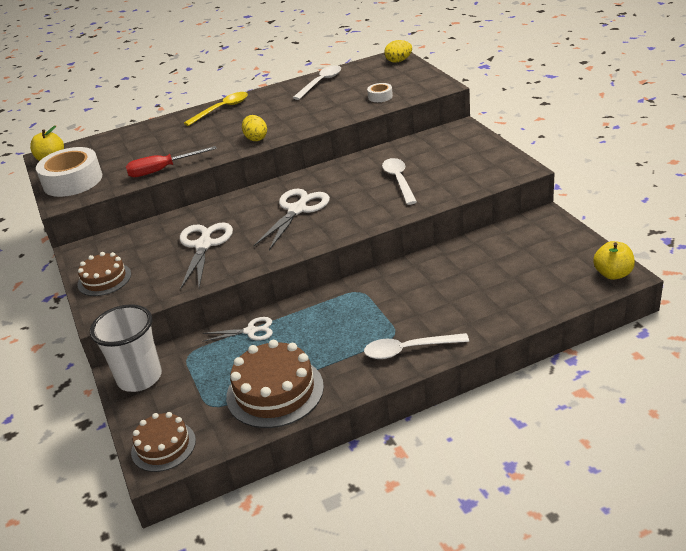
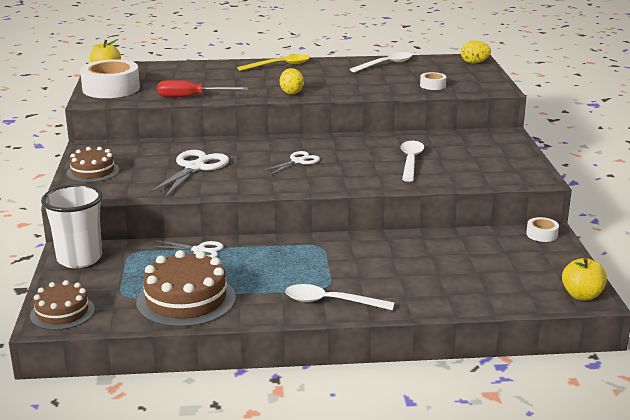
camera: 15 degrees right, 10 degrees down
(297, 210) = (298, 161): white scissors -> white scissors, size x0.59
(541, 220) = (541, 234): none -> white tape

